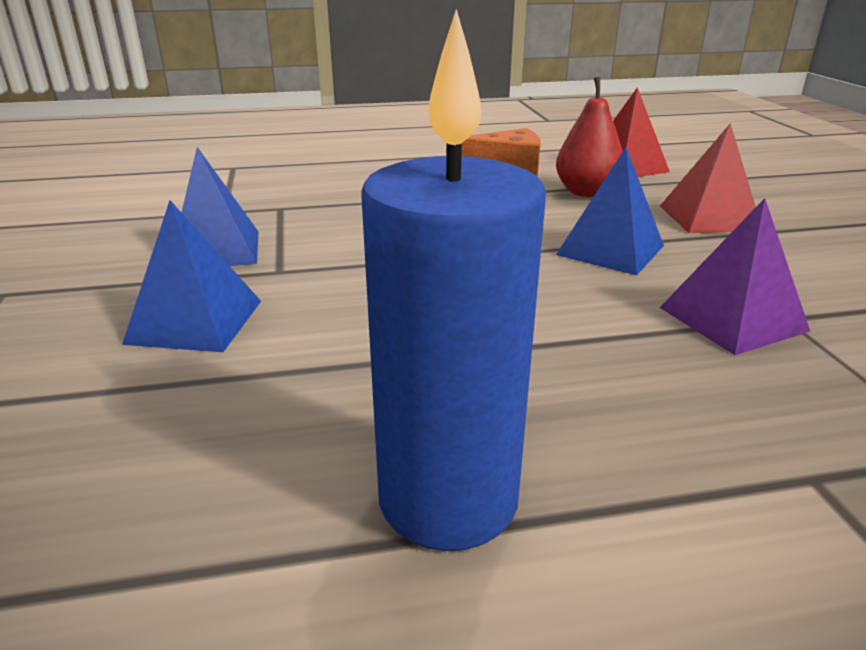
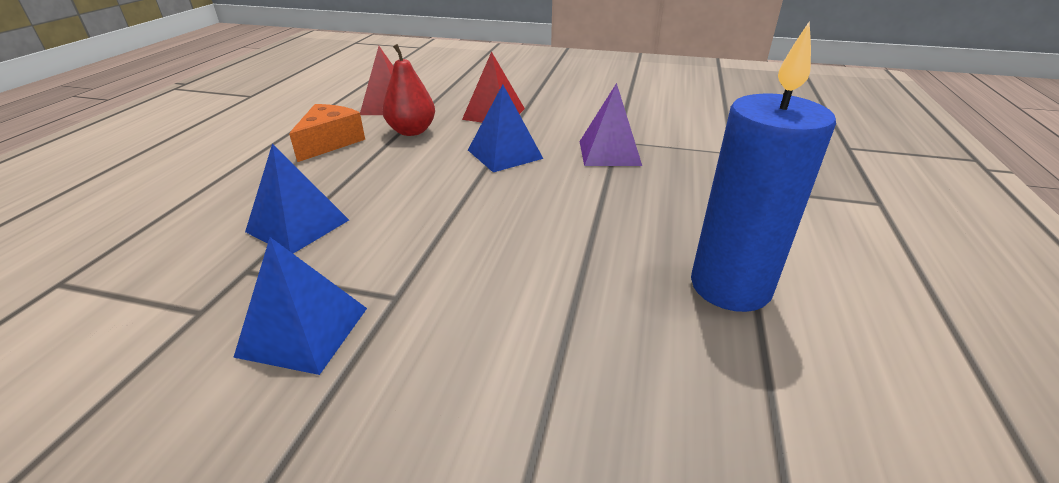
camera: 65 degrees left, 5 degrees up
(195, 321) = (452, 365): blue pyramid -> blue pyramid (298, 226)

